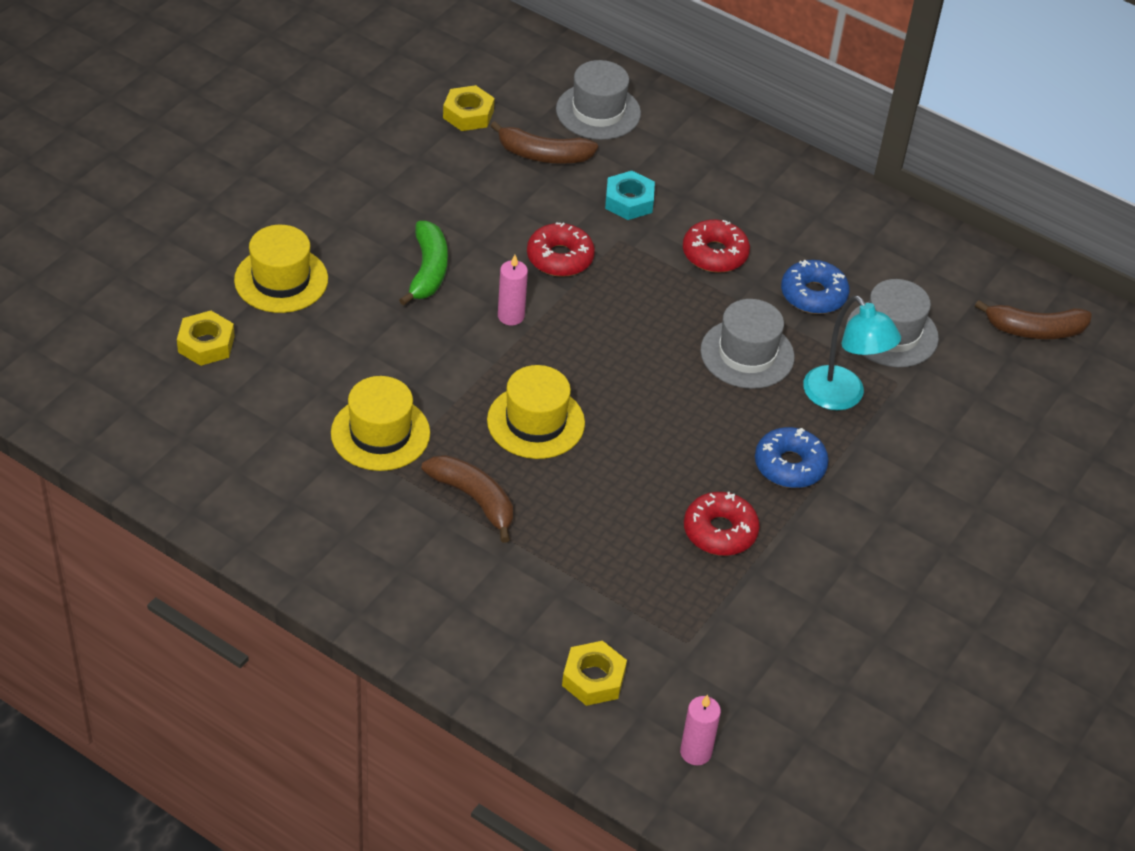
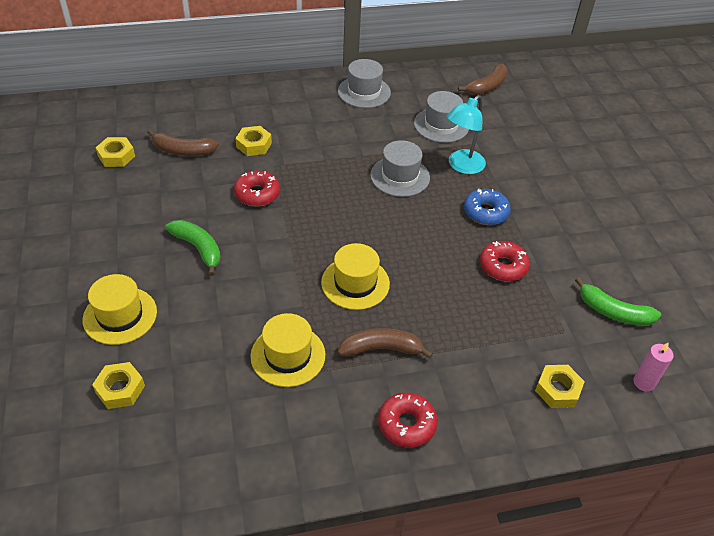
camera: 45 degrees left, 0 degrees up
(511, 316) = (272, 240): pink candle -> none
(543, 155) = (183, 151): brown banana -> brown banana turned 45 degrees clockwise
(598, 111) = (183, 114): grey hat -> grey hat (364, 92)
(629, 201) = (254, 145): turquoise nut -> yellow nut
(714, 254) = (325, 142): red donut -> red donut (406, 424)
(774, 672) = (613, 312): none -> green banana
(813, 295) = (389, 131): blue donut -> none
(841, 397) = (462, 166): turquoise lamp -> turquoise lamp turned 120 degrees clockwise

